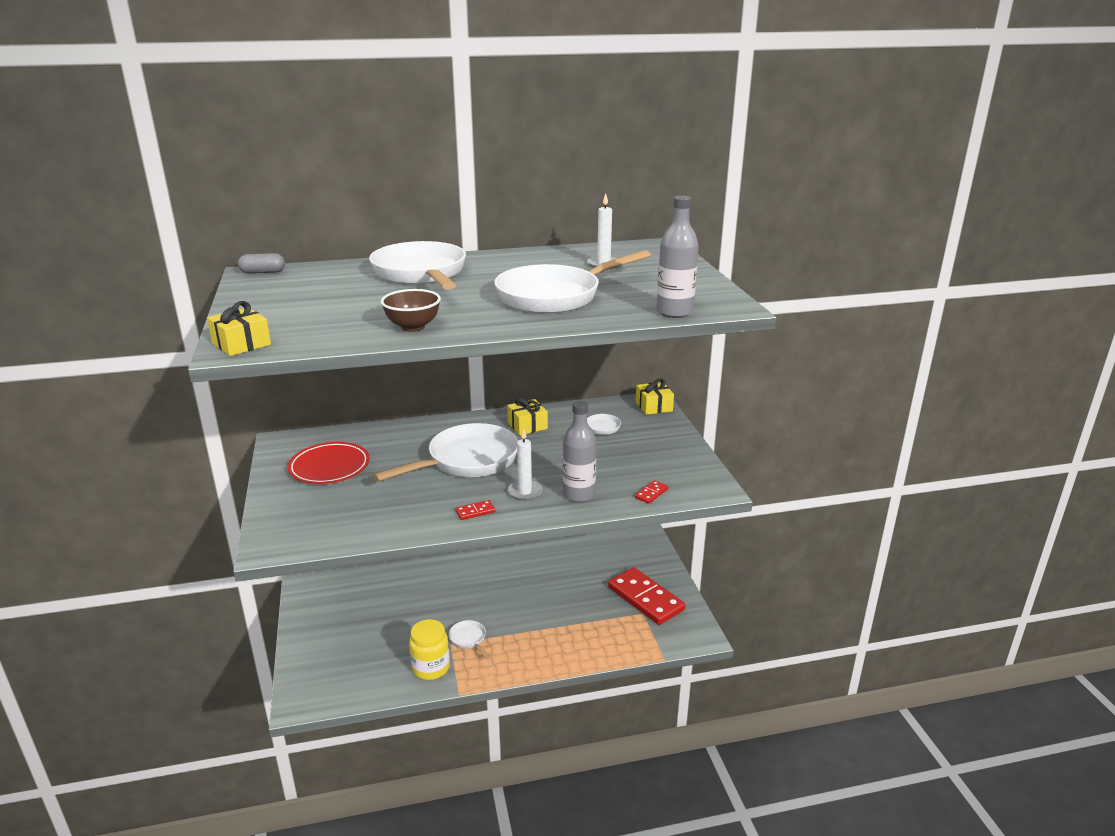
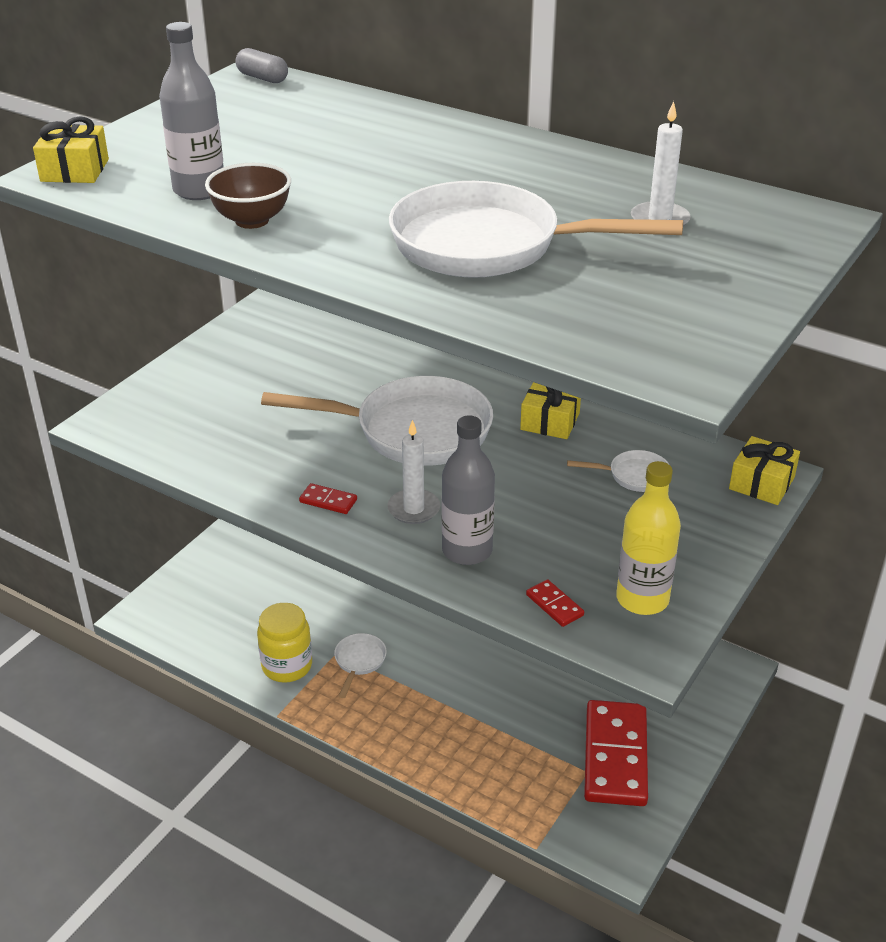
camera: 45 degrees right, 10 degrees up
(329, 467) = (272, 361): red plate -> none
(421, 274) = (408, 144): white pan -> none
(651, 493) = (554, 605): red domino -> red domino turned 60 degrees clockwise
(674, 312) = (584, 343): grey bottle -> grey bottle (199, 190)
(680, 471) = (642, 599): none -> yellow bottle

